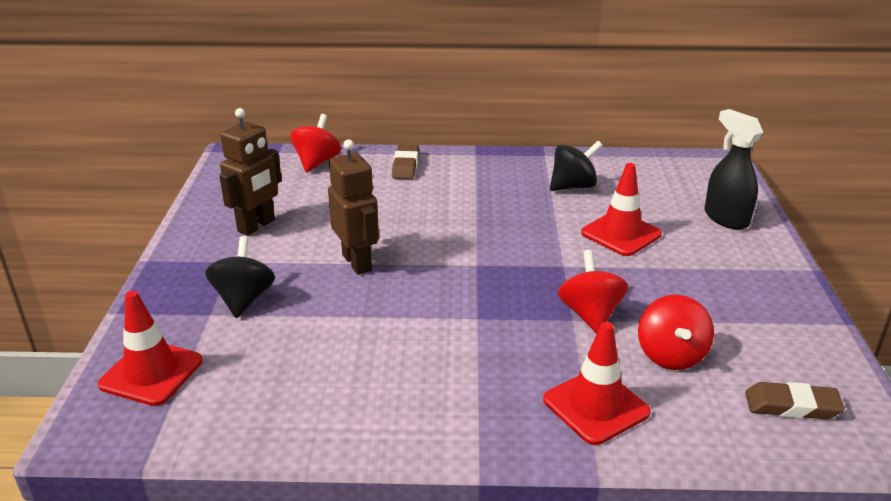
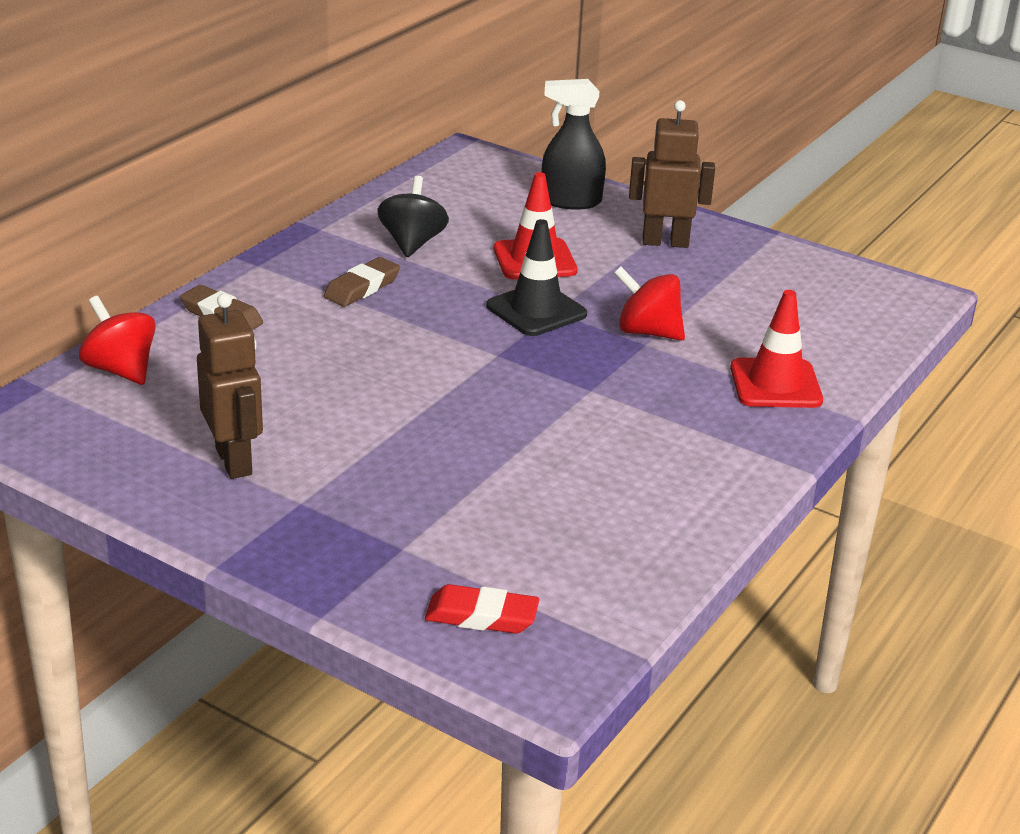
camera: 60 degrees left, 0 degrees up
(151, 373) = (481, 616): red traffic cone -> red eraser
(243, 299) = (398, 516): black spinning top -> none
(357, 262) = (408, 420): brown robot -> brown robot (665, 242)
(554, 258) = (536, 310): none -> black traffic cone
(671, 355) = (743, 322): red spinning top -> none
(791, 406) = (850, 304): brown eraser -> brown eraser (362, 288)

